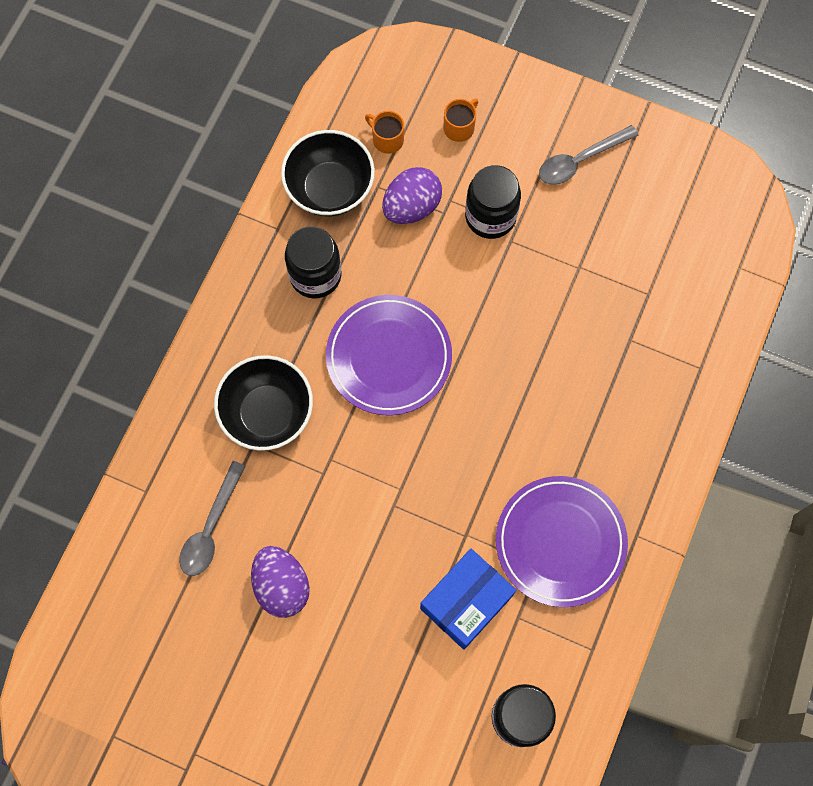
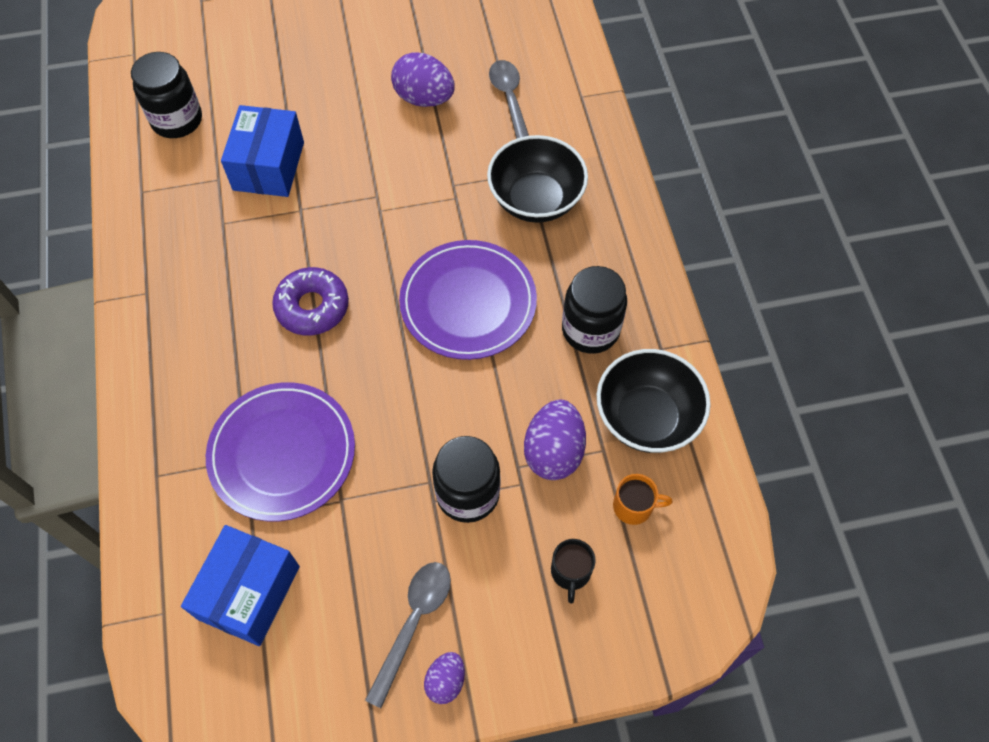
camera: 145 degrees right, 10 degrees down
(459, 127) = (570, 572): orange mug -> black mug
(510, 433) = (312, 307): none -> purple donut
(560, 542) = (214, 250): purple plate -> purple plate (282, 453)
(581, 117) = (446, 681): none -> purple egg
(676, 245) = (249, 592): none -> blue box

